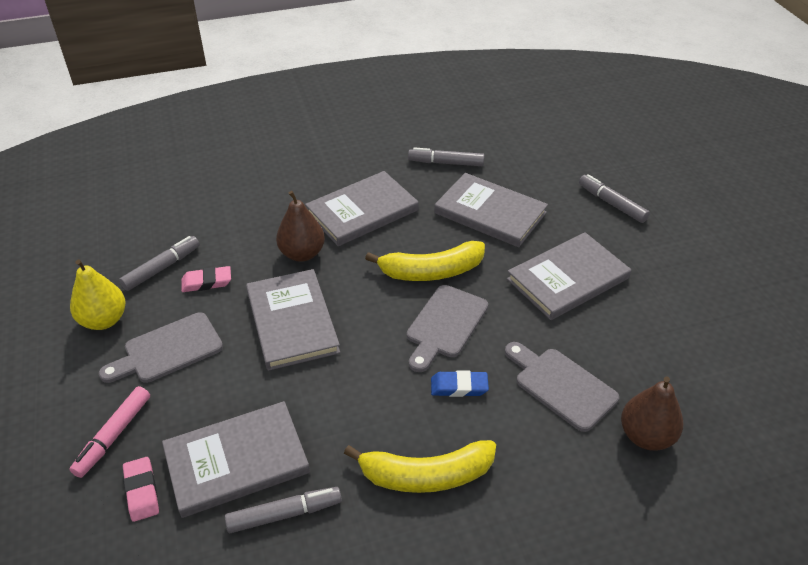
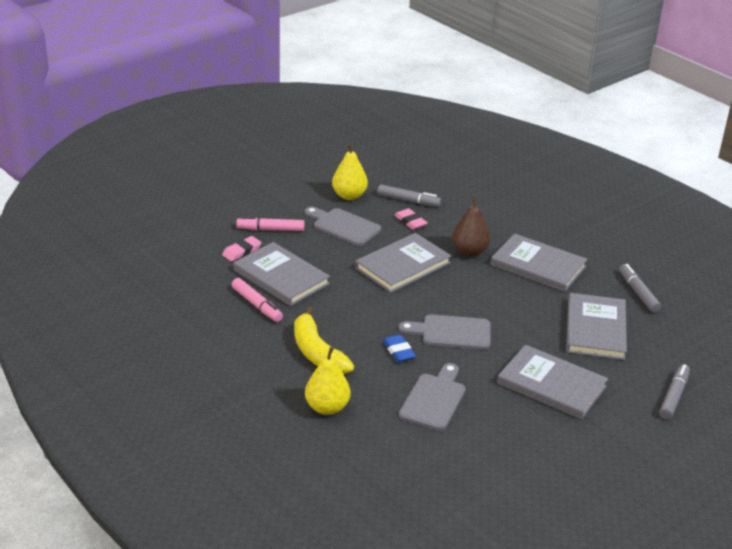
camera: 65 degrees right, 10 degrees down
(284, 514) = (257, 305): grey marker -> pink marker
(431, 271) = (501, 314): yellow banana -> none
(544, 503) = (327, 407): none -> yellow pear
(646, 436) = (415, 449): brown pear -> none

